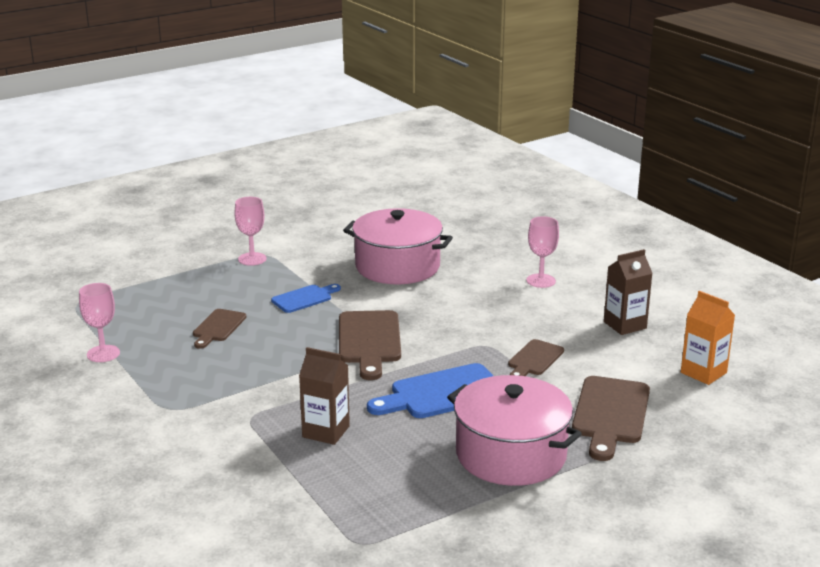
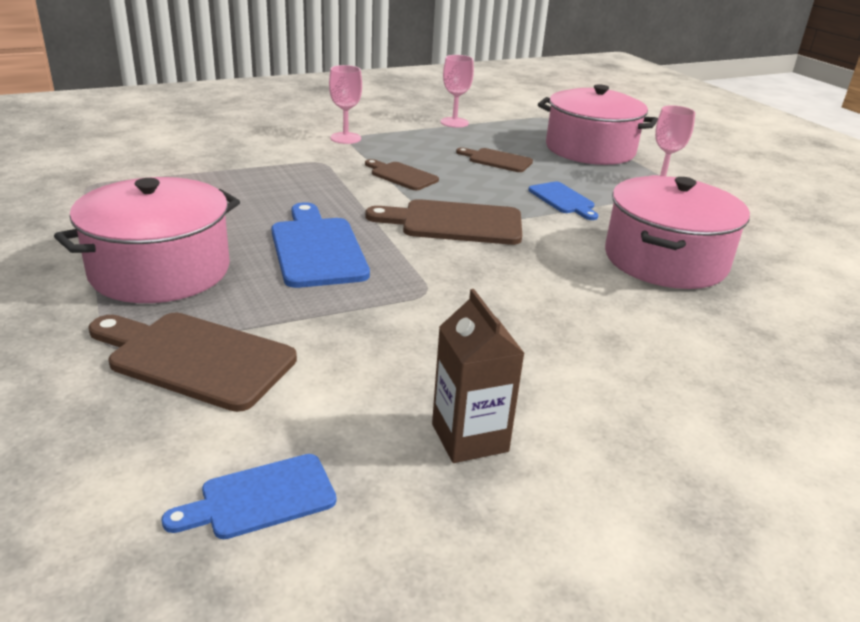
camera: 95 degrees right, 5 degrees up
(176, 284) = (590, 149): none -> pink pot
(326, 431) = (276, 187): brown carton -> none
(534, 359) = (375, 323): brown cutting board -> brown cutting board (401, 176)
(541, 281) = (643, 374): pink goblet -> pink goblet (345, 138)
(703, 373) = (261, 498): orange carton -> blue cutting board

